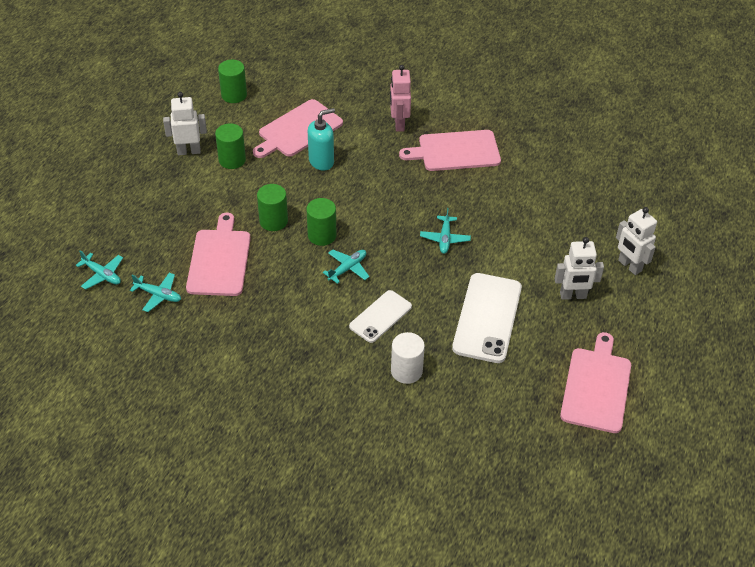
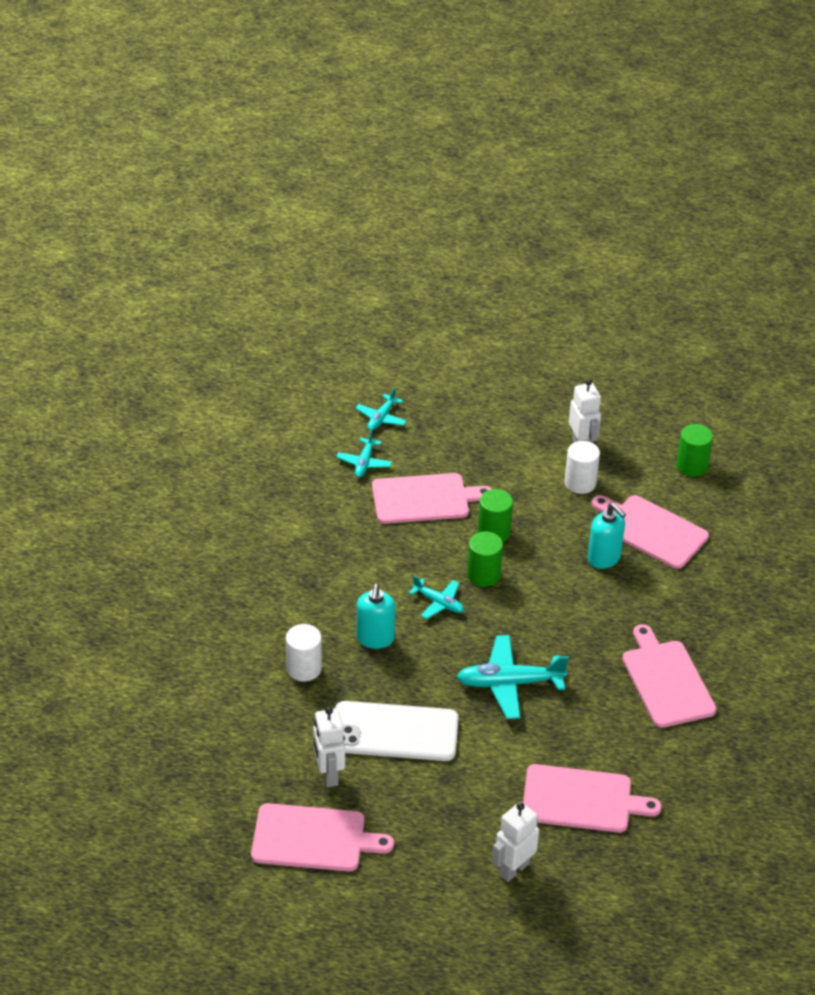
camera: 80 degrees right, 5 degrees down
(232, 160) = (580, 483): green cylinder -> white cylinder
(380, 316) = (375, 638): white phone -> turquoise soap dispenser
(399, 124) = (697, 621): pink robot -> none
(445, 238) = (509, 683): turquoise plane -> turquoise plane, size x1.74
(565, 217) = (582, 799): none -> pink cutting board
(573, 296) = (448, 812): white robot -> white robot (328, 774)

